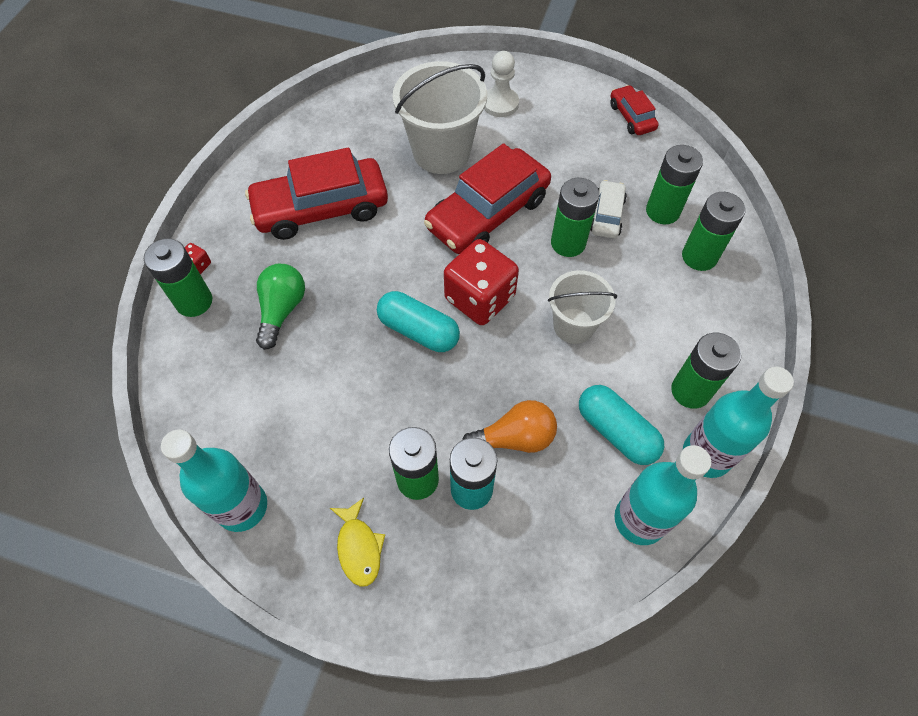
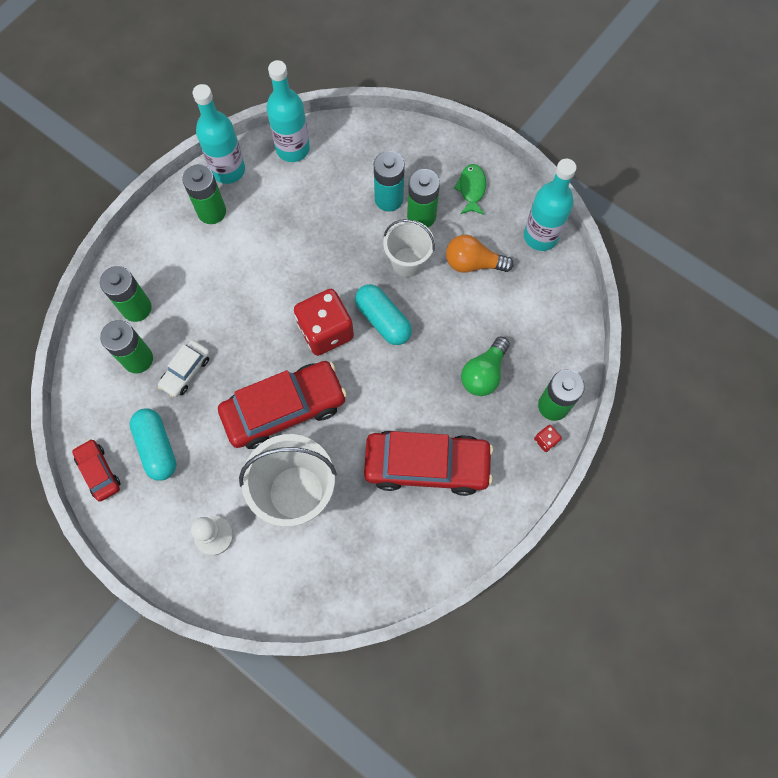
camera: 160 degrees left, 10 degrees up
(359, 547) = (471, 189): yellow fish -> green fish
(514, 438) = (347, 220): orange light bulb -> orange light bulb (473, 263)
(568, 243) = (232, 356): green battery -> none
(573, 326) = (266, 285): white bucket -> white bucket (407, 262)
(616, 431) = (277, 202): turquoise capsule -> turquoise capsule (157, 447)
(632, 117) = (99, 472): red car -> red car turned 150 degrees clockwise

